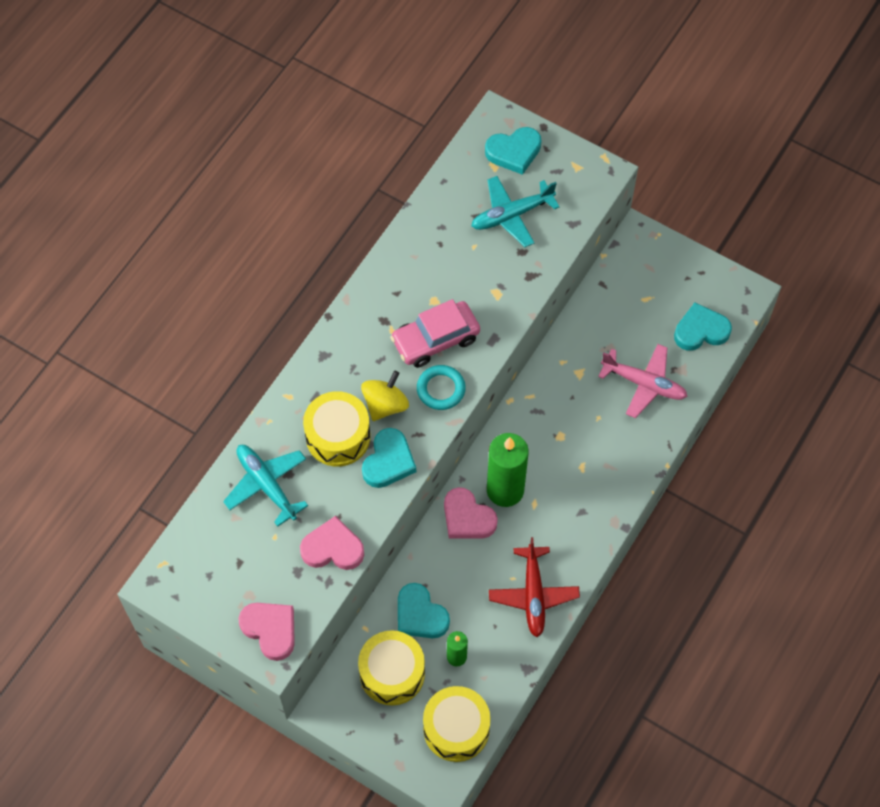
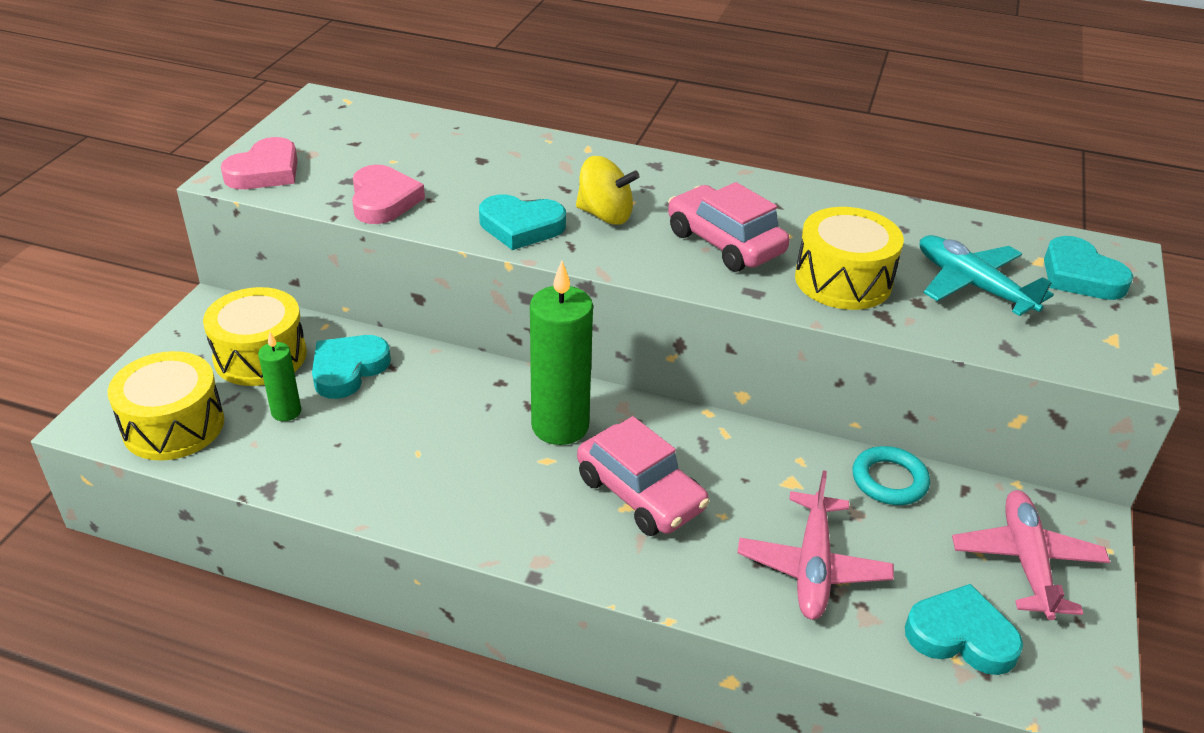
camera: 75 degrees right, 25 degrees down
(266, 485) = (462, 148): turquoise plane -> none
(338, 436) = (544, 186): yellow drum -> yellow drum (843, 280)
(441, 389) = (649, 256): turquoise ring -> turquoise ring (889, 480)
(467, 518) = (505, 394): pink heart -> none
(533, 595) = (393, 479): red plane -> none
(573, 457) = (640, 493): none -> pink car
(659, 278) = (1026, 561): none -> pink plane
(700, 330) = (961, 636): turquoise heart -> turquoise heart turned 45 degrees counterclockwise

